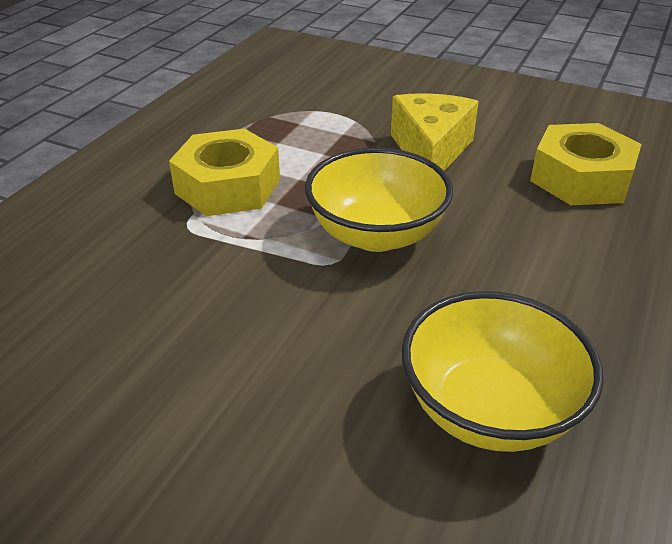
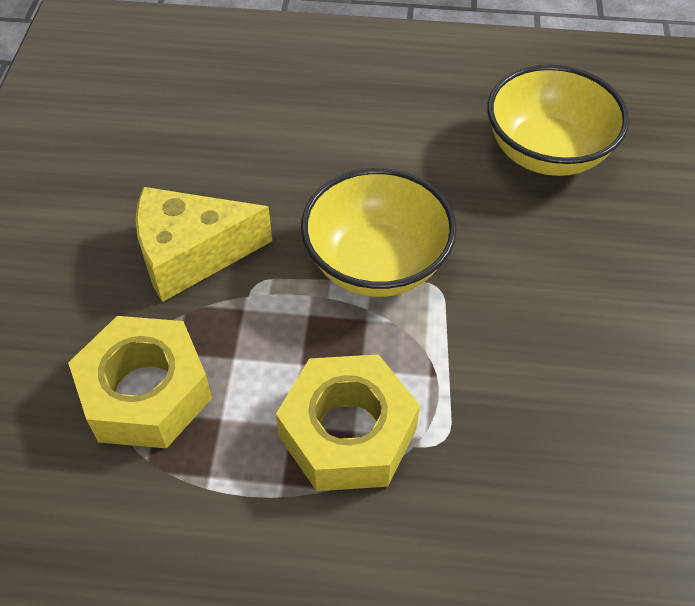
camera: 110 degrees left, 15 degrees up
(581, 178) = (209, 129): yellow nut -> yellow nut (145, 392)

